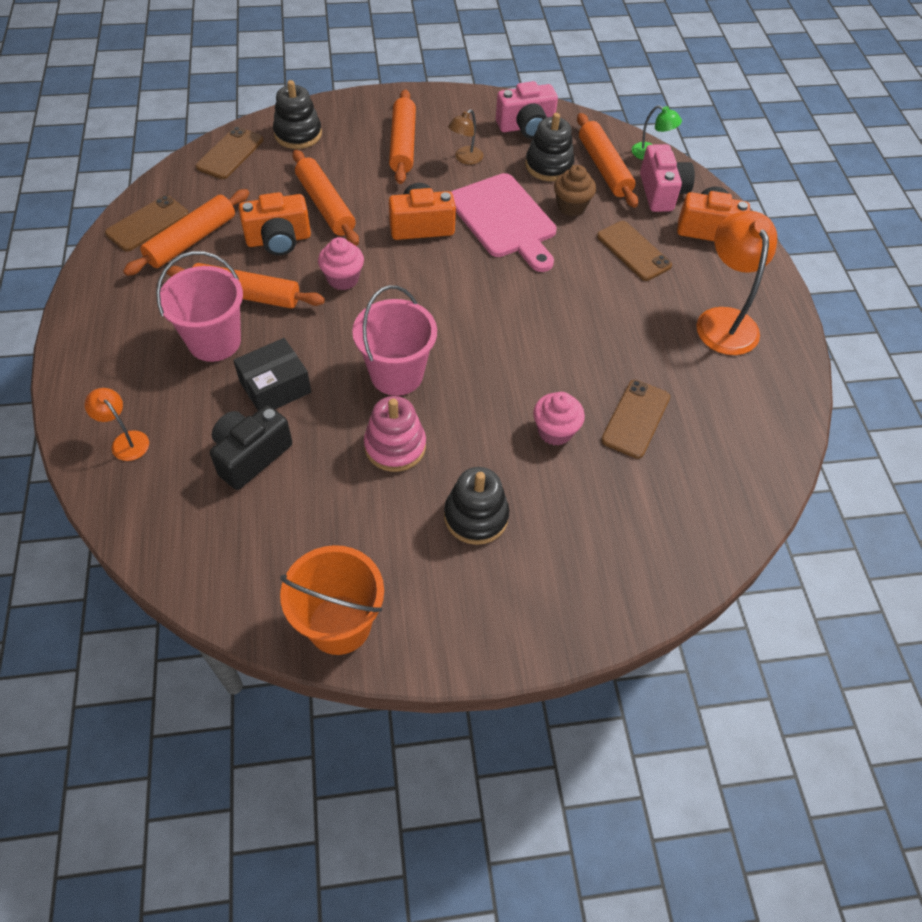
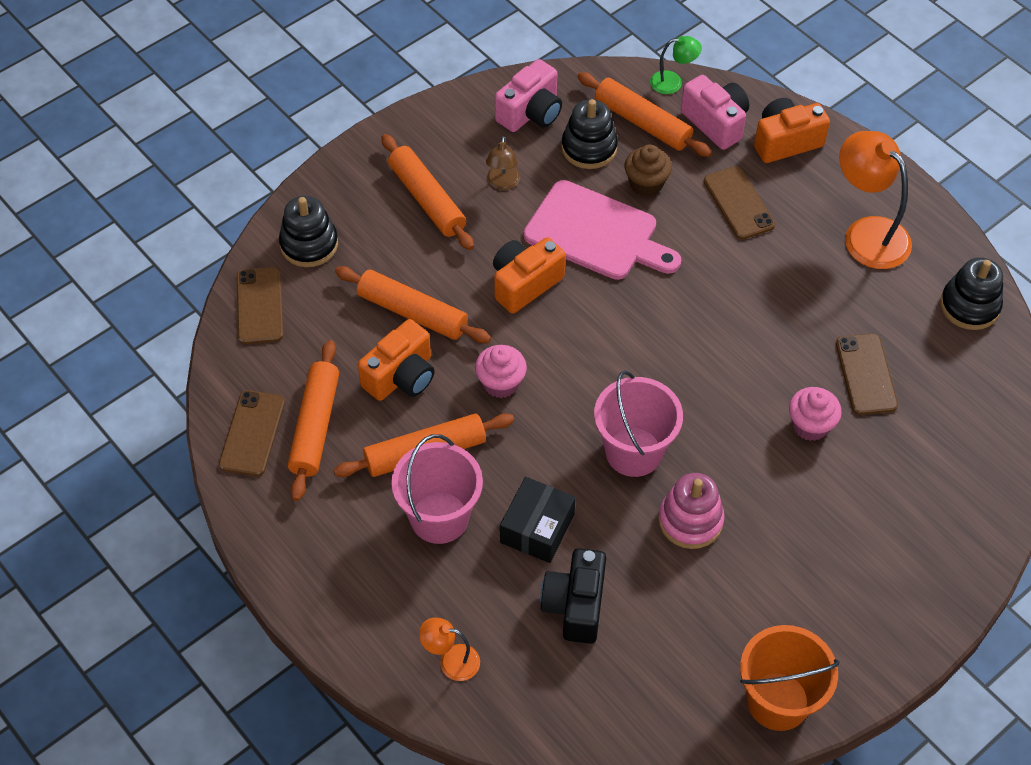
camera: 30 degrees left, 0 degrees up
(476, 516) = (808, 542): black stacking toy -> black stacking toy (969, 306)
(633, 251) = (738, 203): brown phone -> brown phone turned 45 degrees clockwise

